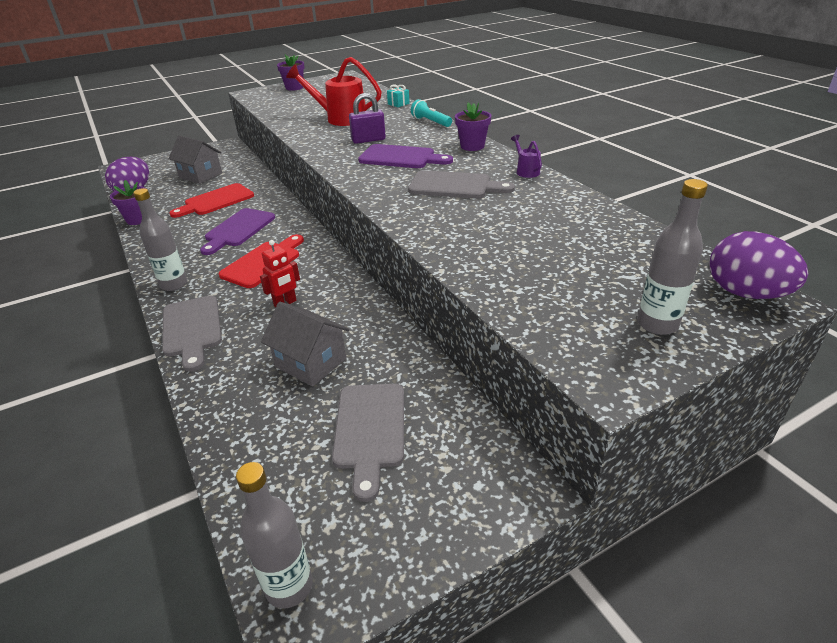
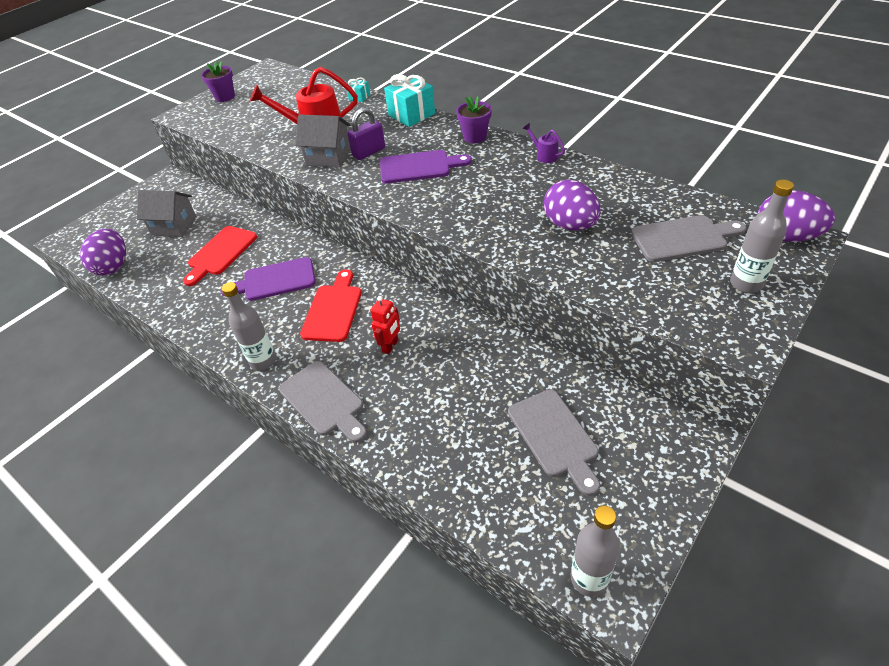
camera: 20 degrees left, 10 degrees up
(138, 219) = (152, 299): purple flower pot -> none
(238, 229) = (275, 280): purple cutting board -> purple cutting board turned 75 degrees clockwise
(310, 362) = (460, 395): grey house -> grey house (328, 157)
(431, 122) = (411, 115): turquoise flashlight -> turquoise gift
(454, 186) = (495, 189): grey cutting board -> grey cutting board (683, 238)
(501, 228) = (570, 225): none -> purple egg

